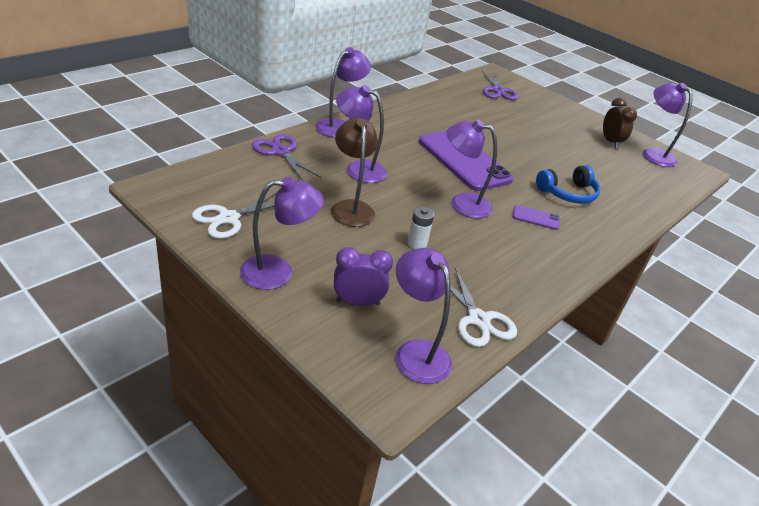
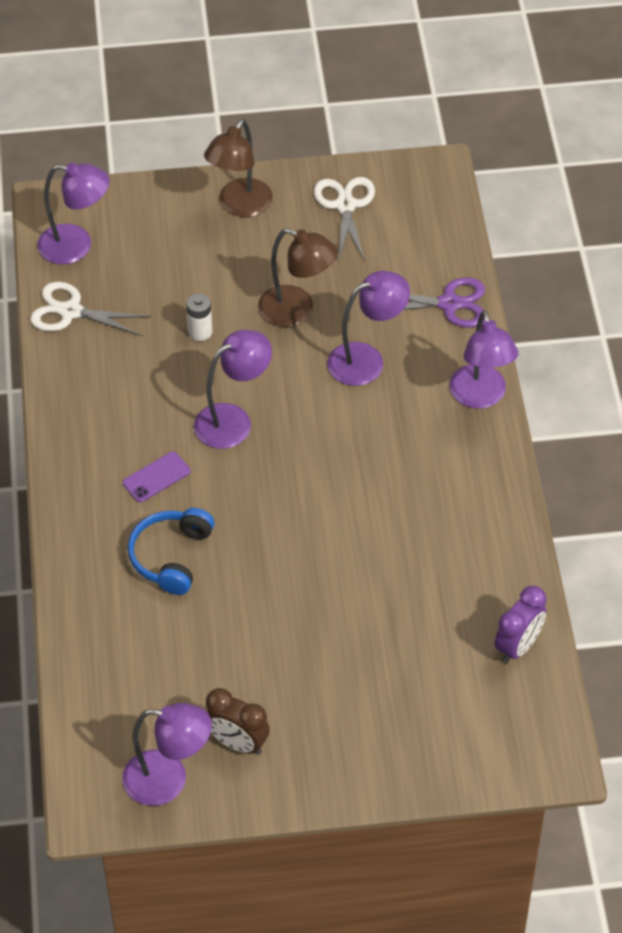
camera: 135 degrees right, 15 degrees up
(278, 272) = (240, 206): purple lamp -> brown lamp
(357, 302) = (160, 240): purple clock -> purple clock (518, 646)
(464, 160) = (316, 489): purple phone -> none
(497, 91) = (484, 702): purple scissors -> none

